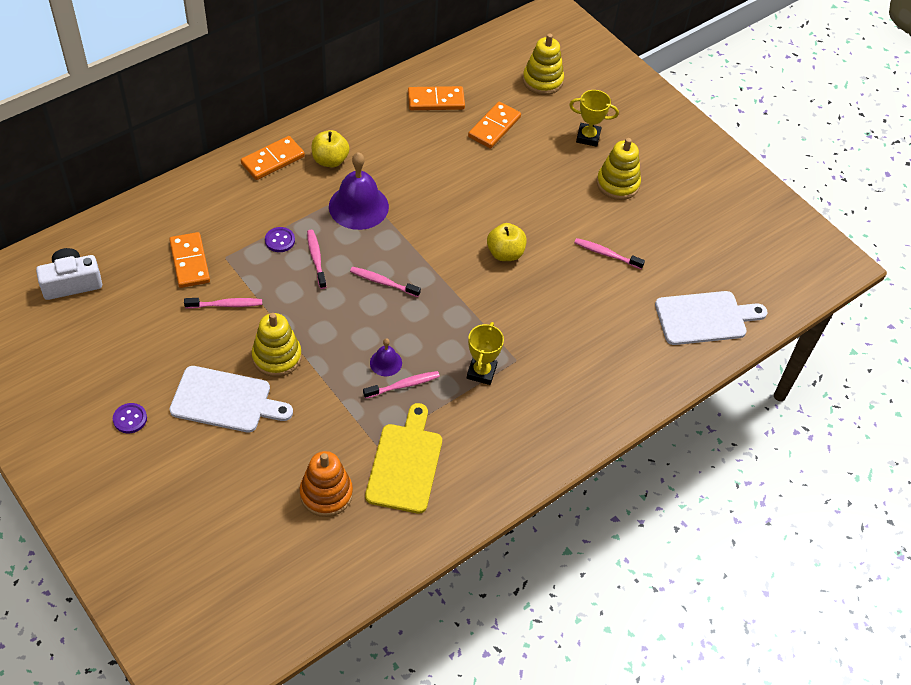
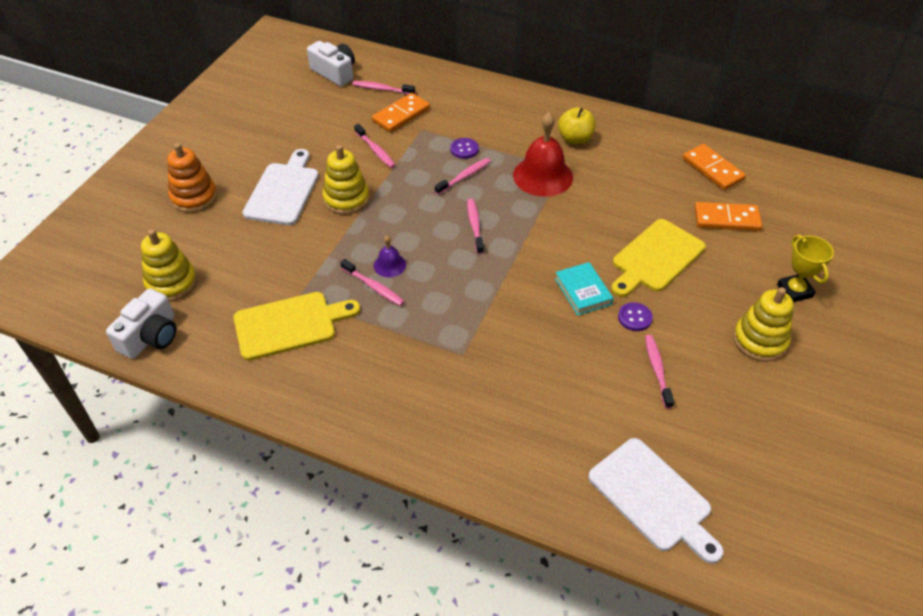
camera: 65 degrees right, 5 degrees down
(130, 419) = (234, 152): purple button -> purple button (634, 318)
(135, 258) = (382, 89): none -> pink toothbrush
(226, 401) = (283, 191): white cutting board -> white cutting board turned 150 degrees counterclockwise
(273, 160) = (542, 110): orange domino -> none
(326, 493) = (228, 287): orange stacking toy -> orange stacking toy (194, 197)
(345, 576) = (151, 336): none -> white camera
(358, 206) = (543, 176): purple bell -> red bell
(481, 372) = (429, 334): yellow trophy -> none
(503, 191) = (655, 258): none -> yellow cutting board
(505, 253) = (583, 291): yellow apple -> turquoise book
(542, 81) = (825, 227): yellow stacking toy -> yellow stacking toy (171, 283)

